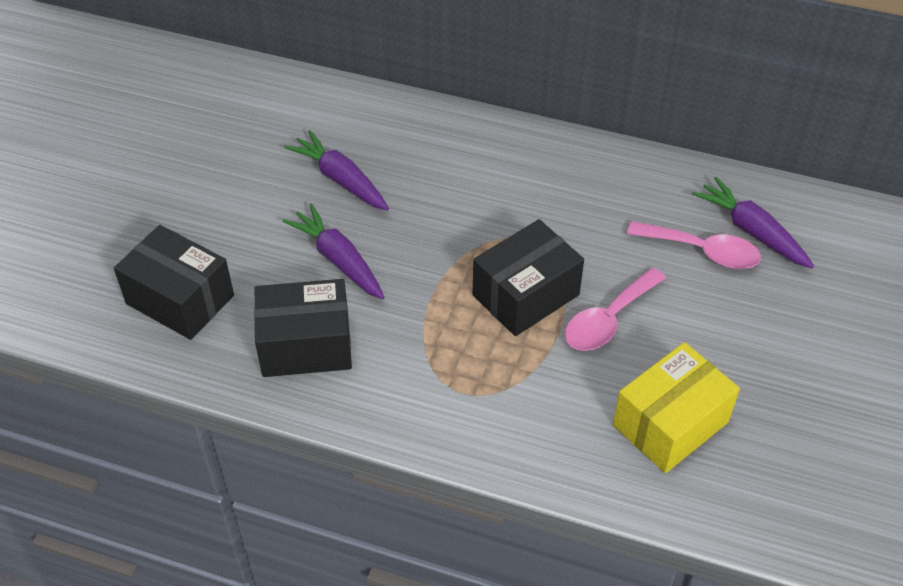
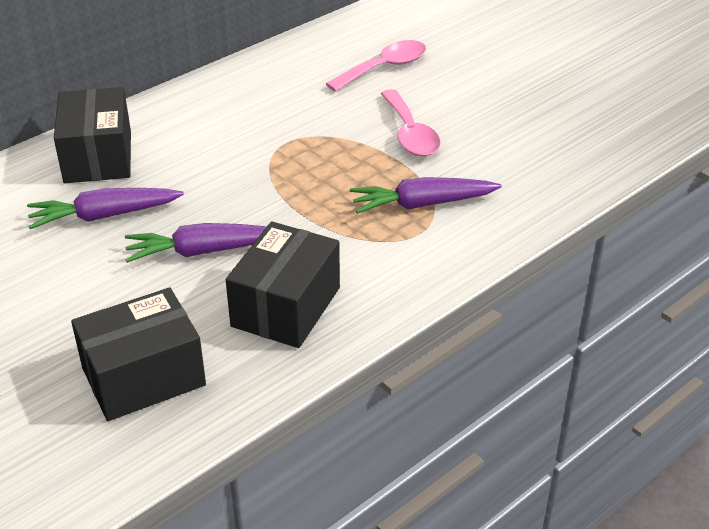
camera: 60 degrees left, 10 degrees down
(526, 295) = (347, 163): black box -> black box (98, 157)
(670, 423) = (531, 144): yellow box -> none
(751, 231) = (386, 41): purple carrot -> purple carrot (422, 204)

